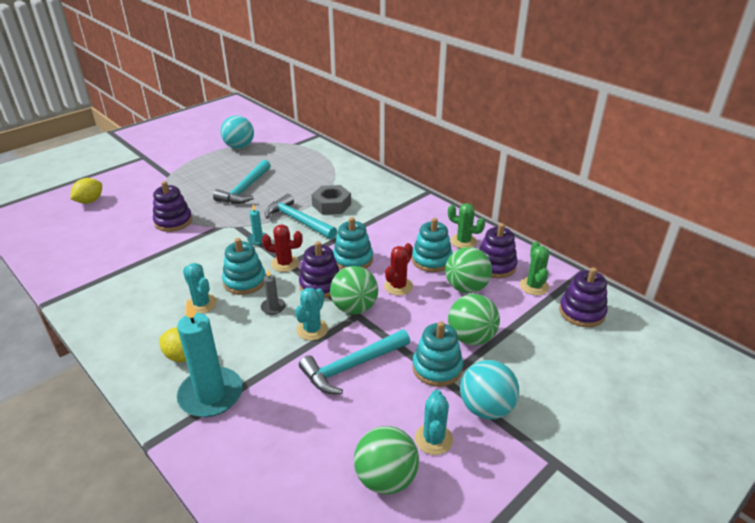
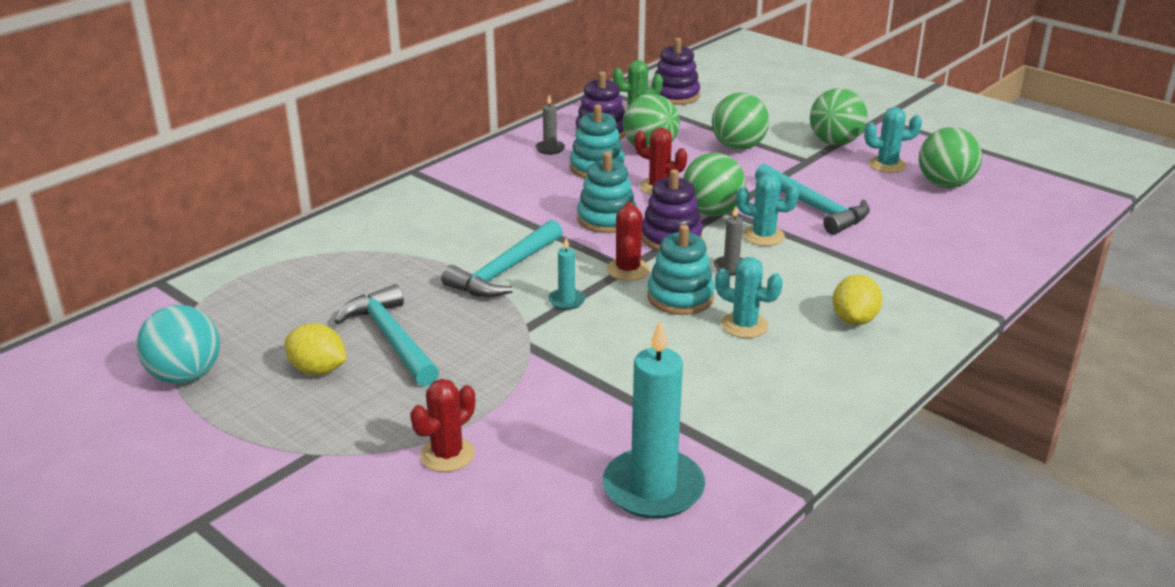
camera: 95 degrees left, 5 degrees down
(90, 201) = (431, 551): yellow lemon -> yellow lemon (318, 370)
(146, 204) = (447, 455): none -> red cactus
(173, 221) = (515, 402): purple stacking toy -> none
(201, 304) = (744, 325): turquoise cactus -> turquoise cactus turned 75 degrees clockwise
(211, 395) = (904, 288): turquoise candle -> turquoise candle (653, 488)
(245, 189) = (391, 339): turquoise hammer -> turquoise hammer turned 135 degrees counterclockwise
(331, 205) = (453, 246): grey nut -> none
(437, 368) = (793, 164): turquoise stacking toy -> none
(463, 241) = (550, 149): green cactus -> grey candle
(486, 408) = (835, 142): turquoise ball -> green ball

